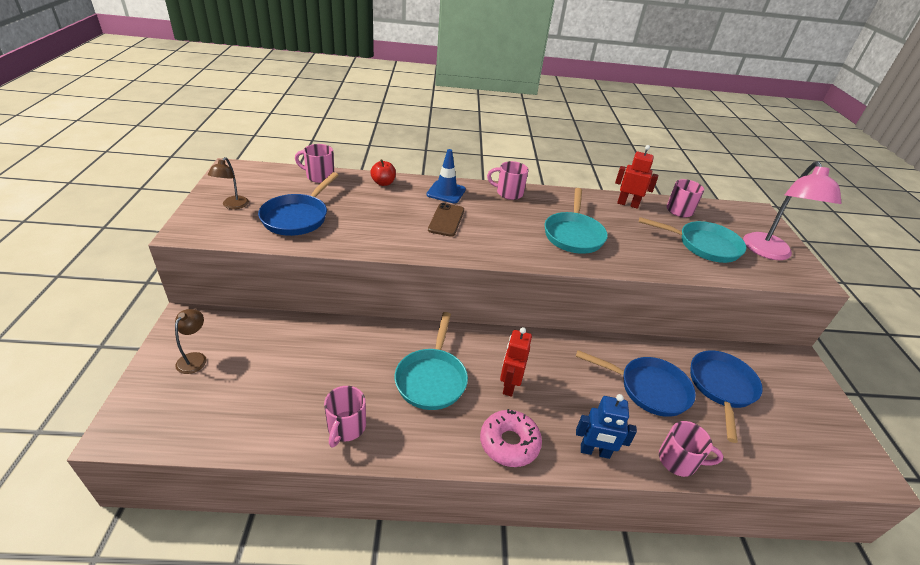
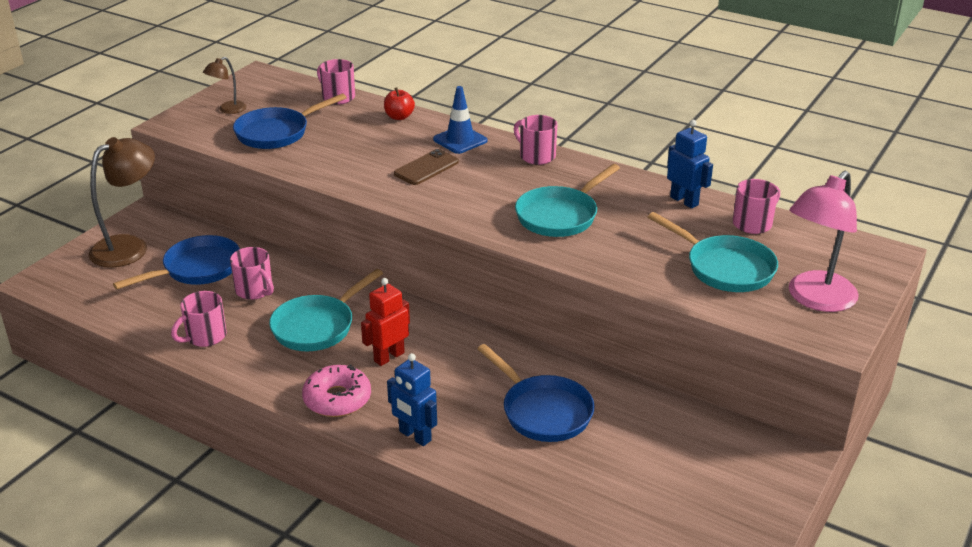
camera: 35 degrees right, 5 degrees down
(195, 358) = (129, 246): brown lamp -> brown lamp, size x1.97
(627, 204) = (684, 201): red robot -> blue robot
(678, 461) = (496, 476): pink mug -> pink mug (255, 290)
(721, 387) = (638, 441): blue pan -> blue pan (197, 269)

